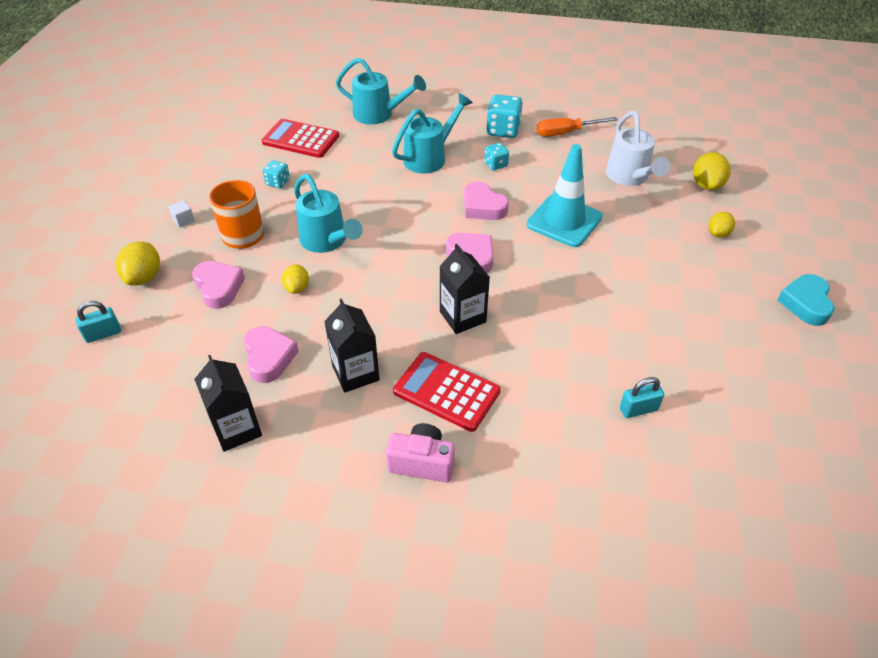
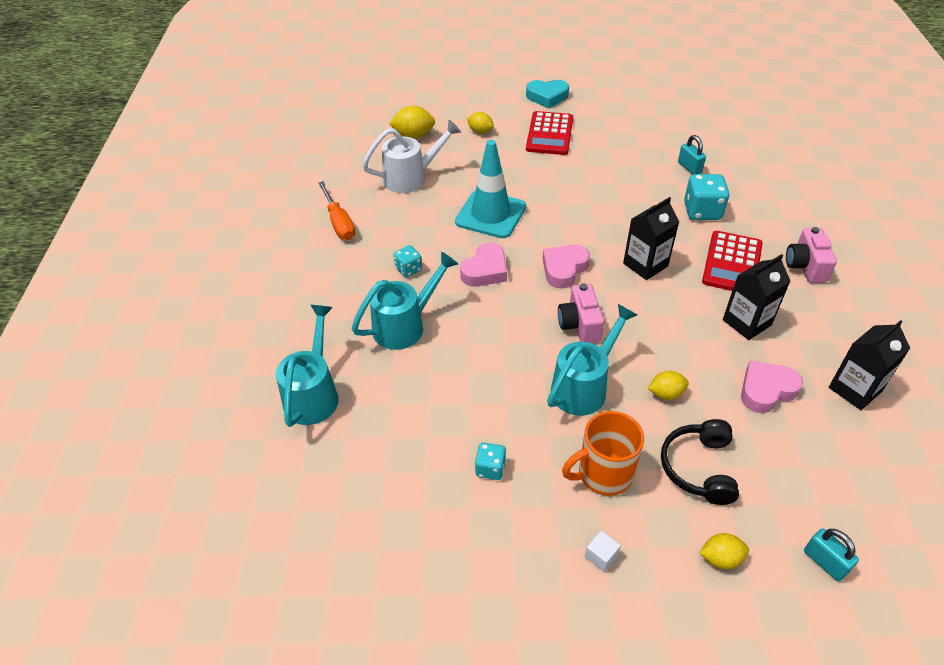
camera: 100 degrees left, 0 degrees up
(144, 277) = (720, 558): yellow lemon -> yellow lemon, size x0.65
(219, 287) = (699, 468): pink heart -> black headphones
(300, 139) = (386, 470): red calculator -> red calculator (549, 134)
(395, 252) = (579, 325): none -> pink camera
(429, 157) = (405, 325): turquoise watering can -> turquoise watering can turned 105 degrees clockwise
(503, 130) = (339, 270): turquoise dice -> turquoise dice (702, 211)

